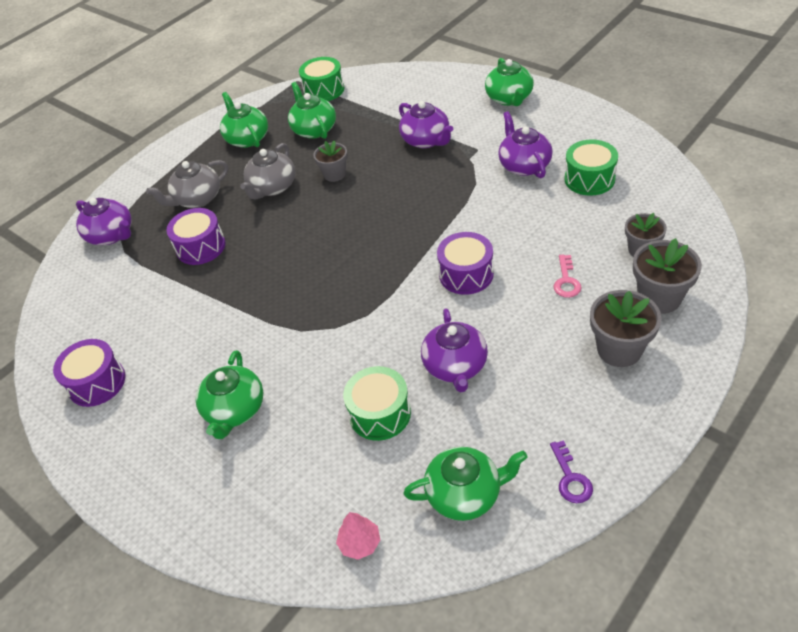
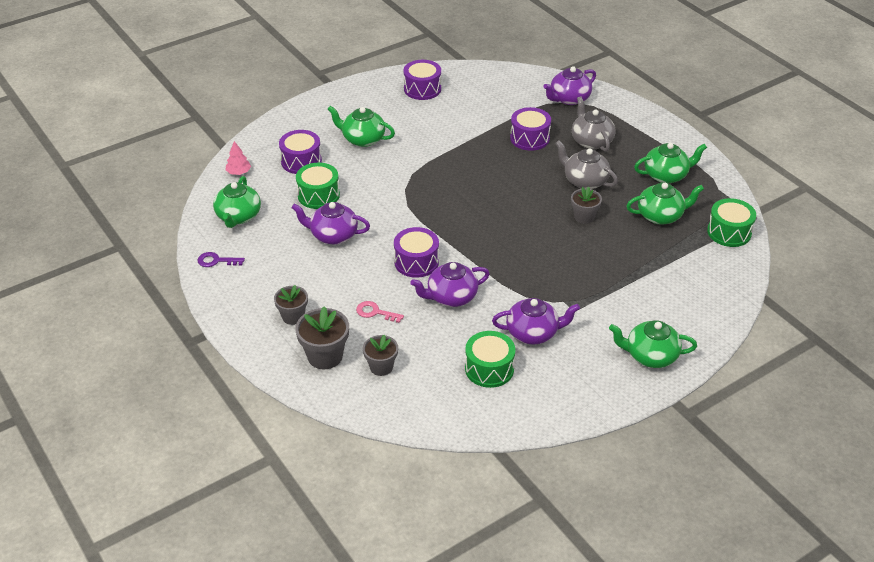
camera: 100 degrees right, 5 degrees down
(307, 466) = (301, 161): none -> purple drum
(426, 140) = (606, 281): purple teapot -> purple teapot (451, 297)
(619, 349) = (293, 316): grey flower pot -> grey flower pot, size x0.66

